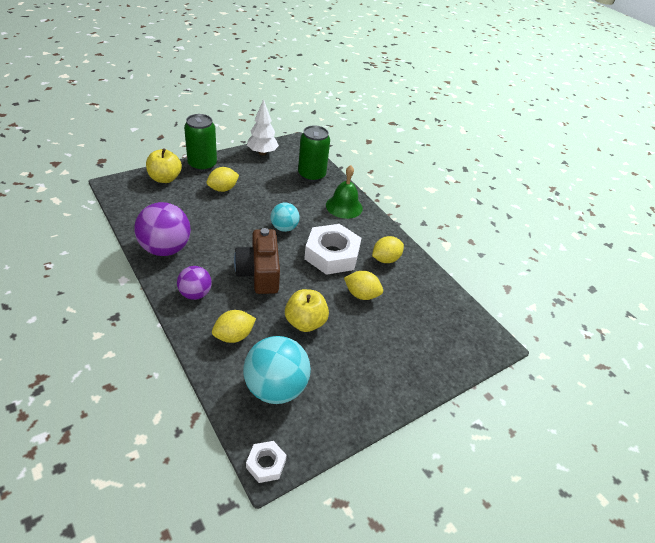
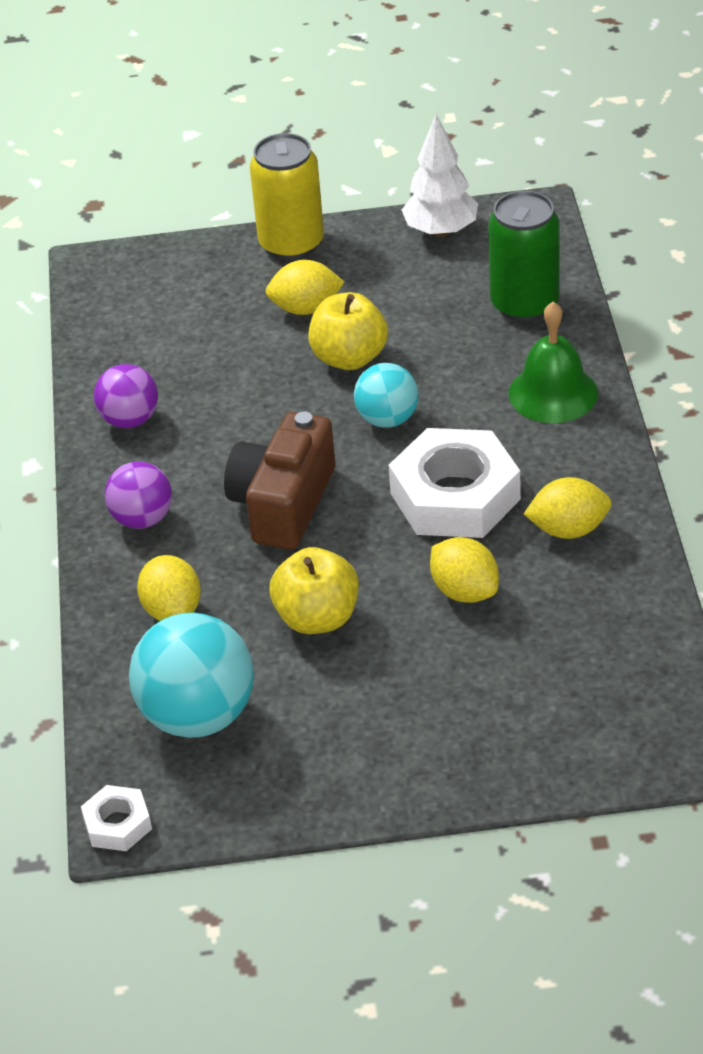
camera: 35 degrees right, 0 degrees up
(165, 178) = (198, 266): yellow apple -> yellow apple (349, 358)
(165, 249) = (130, 420): purple ball -> purple ball, size x0.59
(202, 165) = (291, 244): green can -> yellow can
(234, 336) = (172, 610): yellow lemon -> yellow lemon turned 75 degrees clockwise

